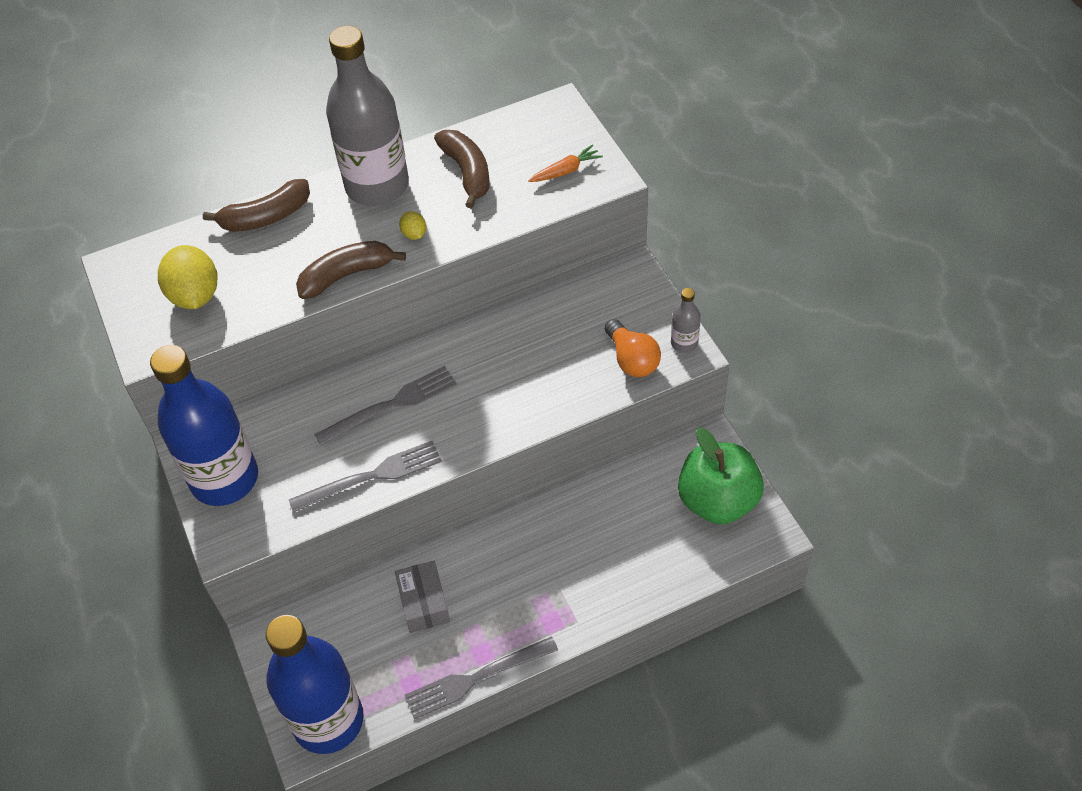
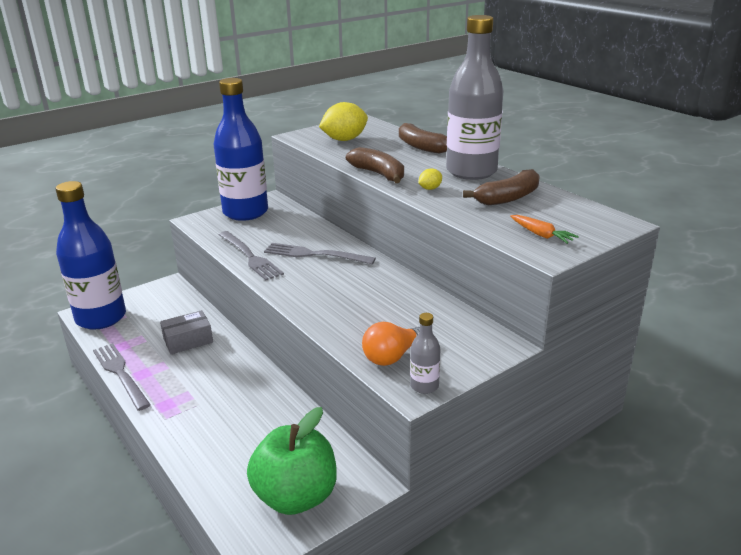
camera: 75 degrees right, 25 degrees down
(391, 405) = (314, 254): grey fork -> grey fork turned 150 degrees clockwise

